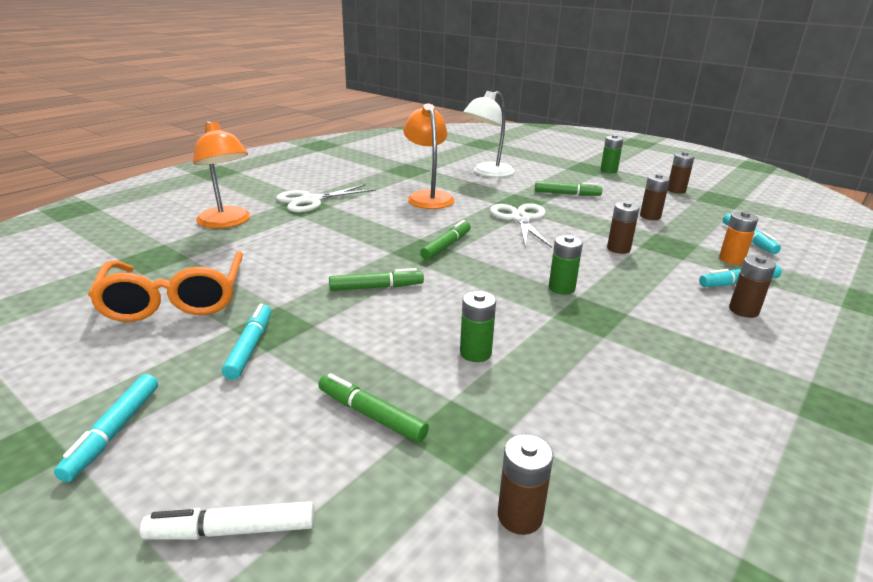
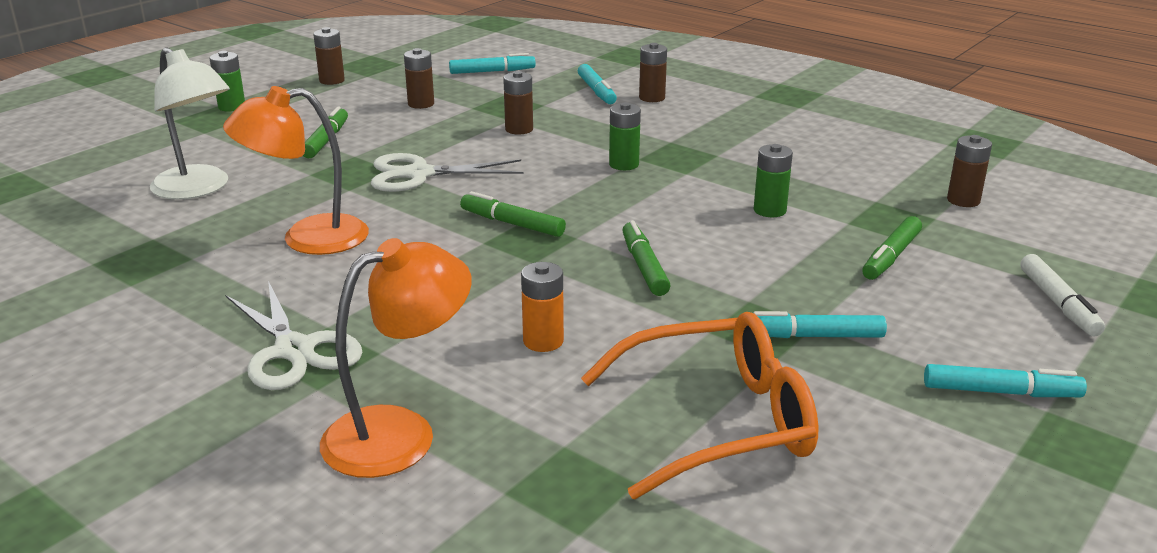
camera: 90 degrees left, 0 degrees up
(731, 259) = (544, 86): orange battery -> orange battery (543, 341)

